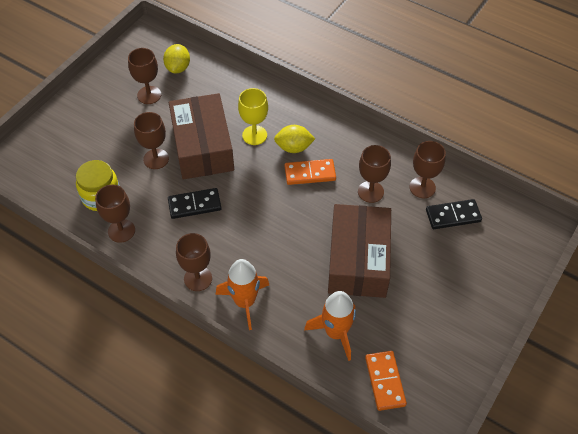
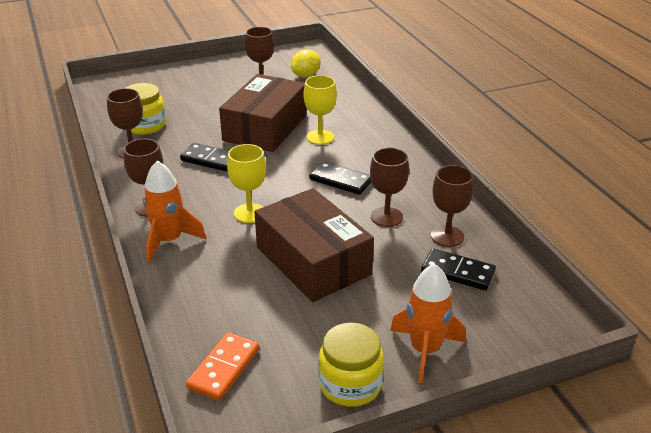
camera: 35 degrees right, 20 degrees down
(156, 159) = (217, 121): brown goblet -> none
(276, 242) = (249, 213): none -> yellow goblet
(294, 148) = (346, 158): yellow lemon -> none
(310, 173) = (341, 180): orange domino -> black domino
(336, 333) = (223, 304): orange rocket -> orange rocket (425, 350)
(358, 260) = (313, 260): brown box -> brown box turned 75 degrees counterclockwise
(465, 344) = (350, 385): none -> yellow jar

